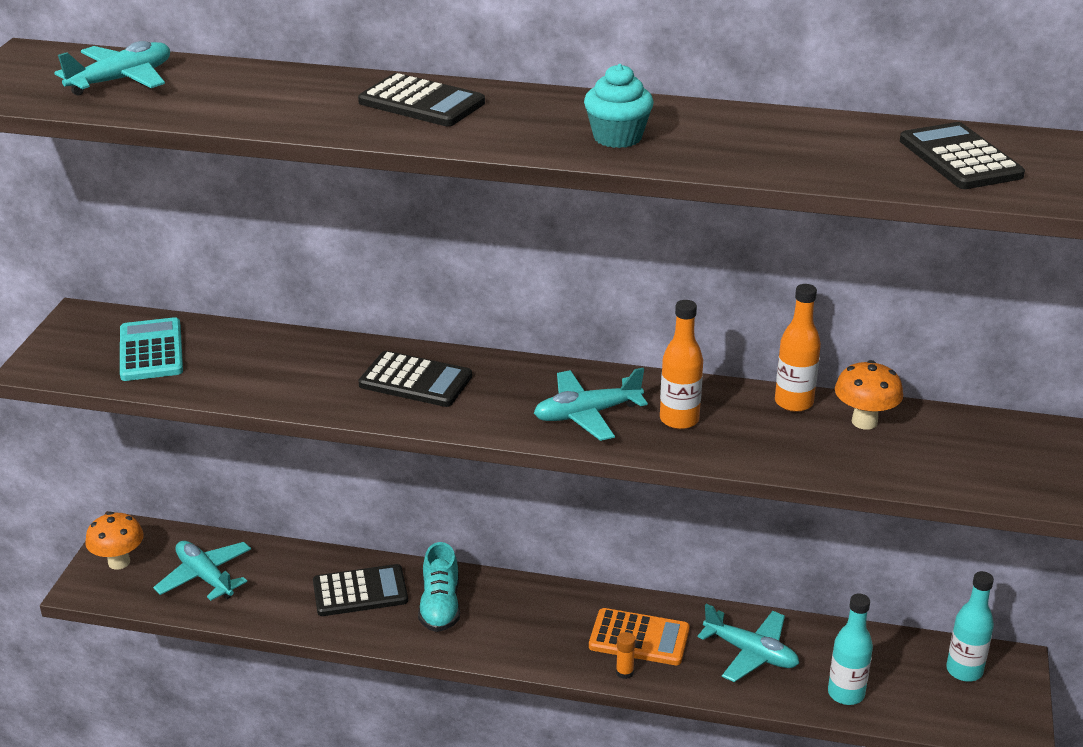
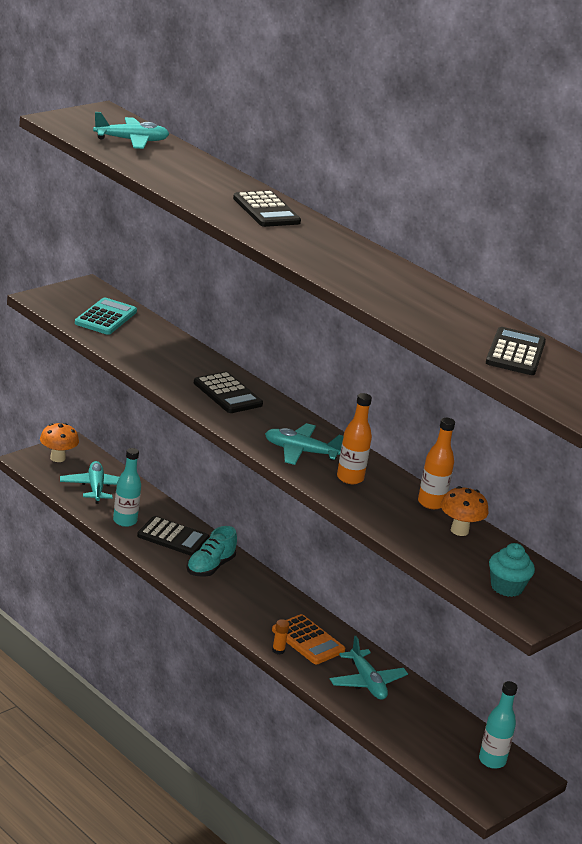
camera: 30 degrees right, 5 degrees down
(617, 137) = (341, 266): turquoise cupcake -> turquoise cupcake (506, 587)
(846, 694) = (399, 730): turquoise bottle -> turquoise bottle (125, 521)

